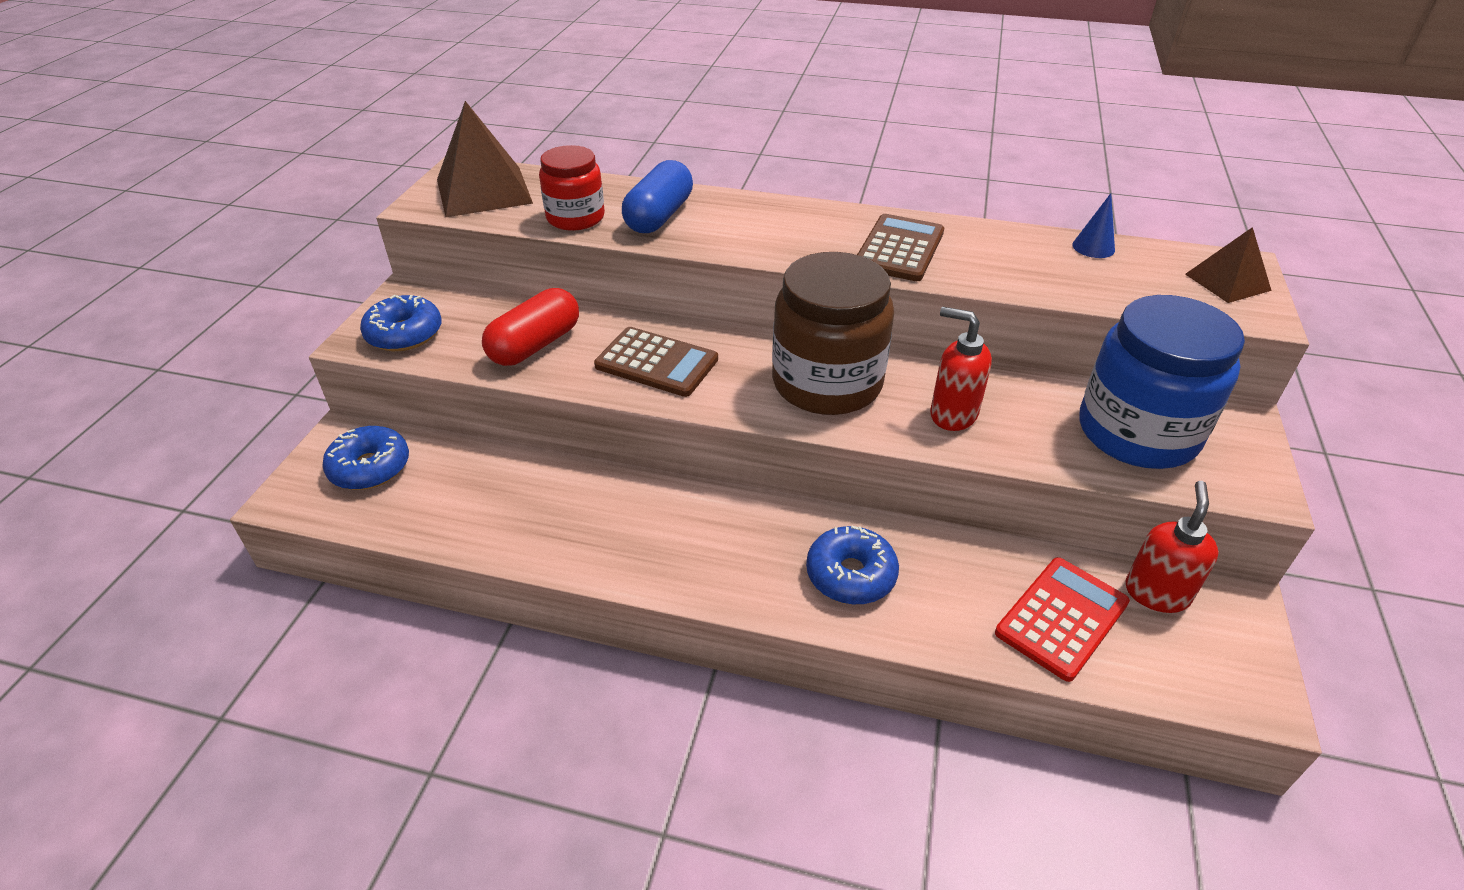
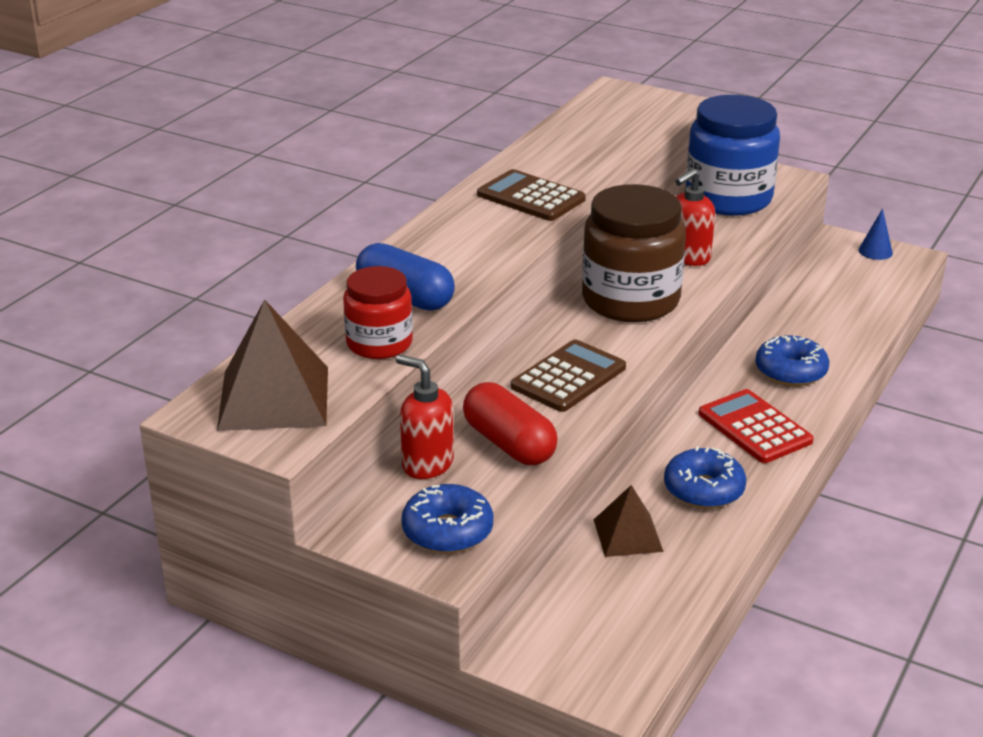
camera: 75 degrees left, 10 degrees down
(370, 468) = (584, 630): blue donut -> blue donut (703, 489)
(1062, 618) = (843, 300): red calculator -> red calculator (754, 427)
(1093, 247) = (566, 127): blue cone -> blue cone (875, 251)
(1156, 593) = (826, 263): red soap dispenser -> red soap dispenser (427, 464)
(1227, 282) = (635, 99): brown pyramid -> brown pyramid (628, 535)

